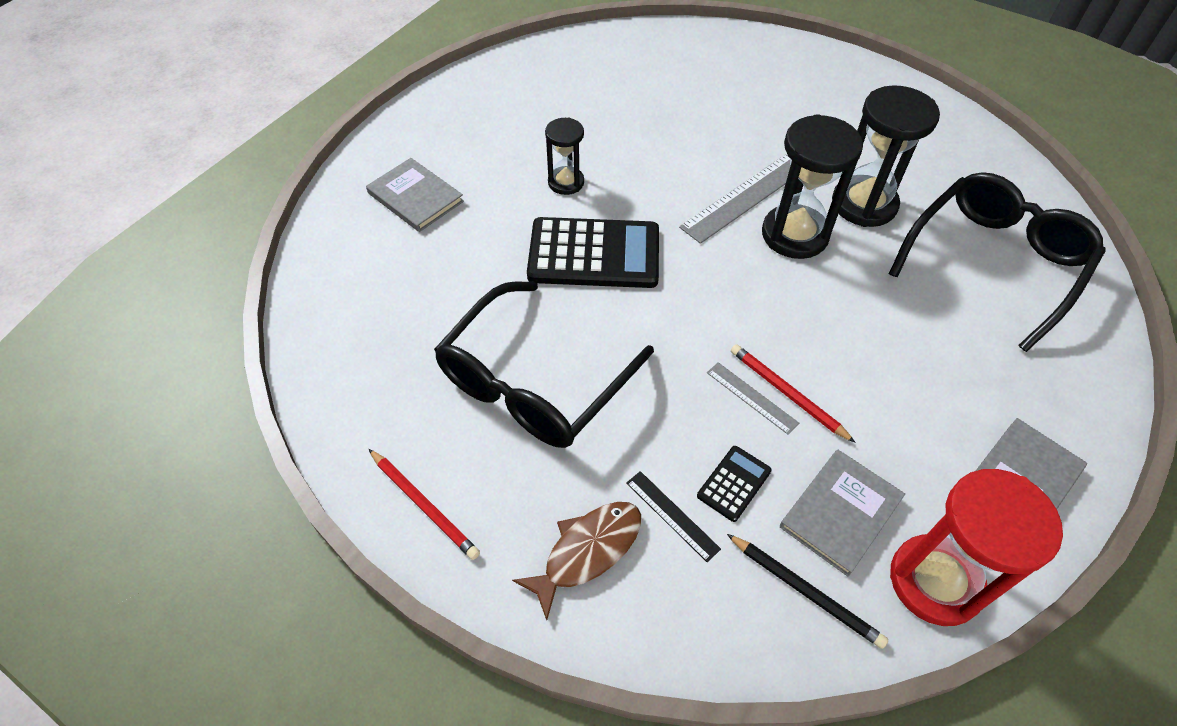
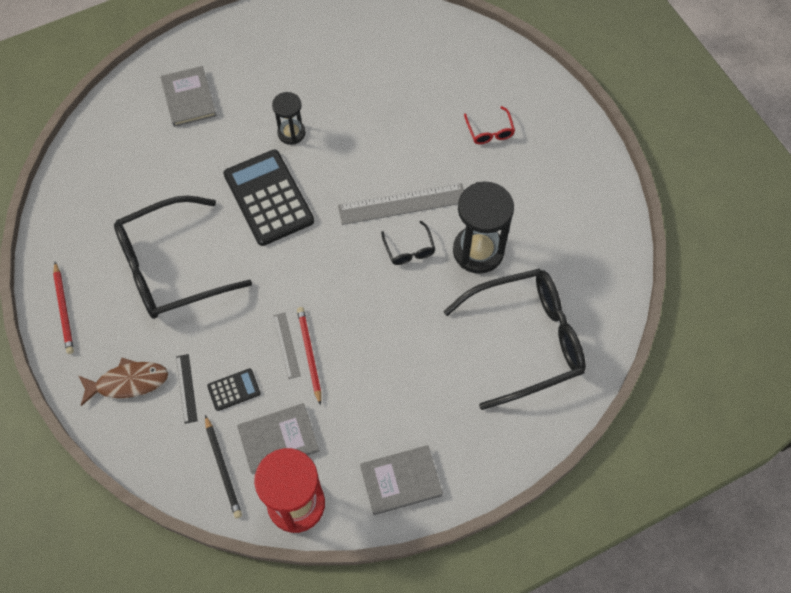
camera: 30 degrees right, 10 degrees up
(594, 254) = (268, 198): black calculator -> black calculator turned 150 degrees counterclockwise
(771, 100) = (490, 132): none -> red glasses
(794, 235) = (409, 250): black hourglass -> black glasses

